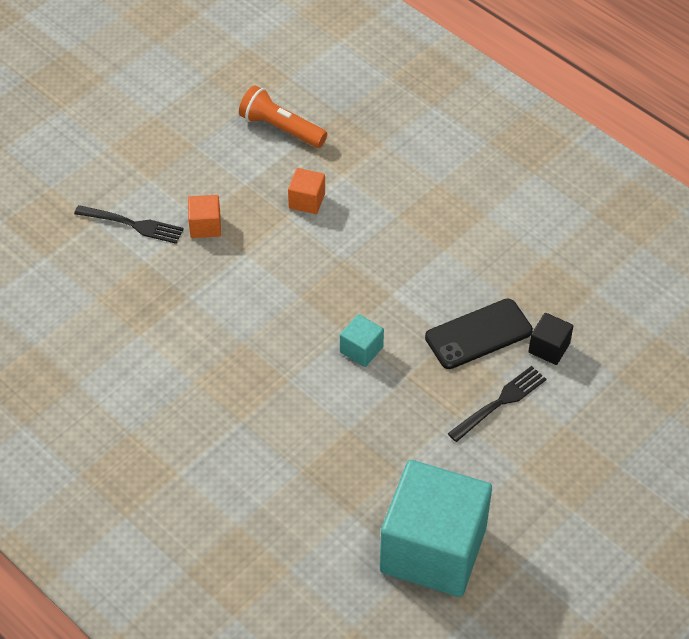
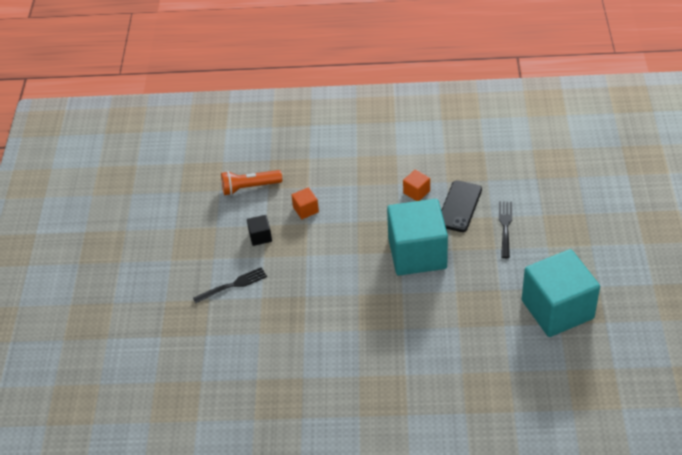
camera: 40 degrees left, 5 degrees down
(205, 226) = (271, 258): orange cube -> orange cube (416, 192)
(361, 350) = (417, 253): turquoise cube -> turquoise cube, size x2.48
(549, 348) = (496, 188): black cube -> black cube (260, 237)

